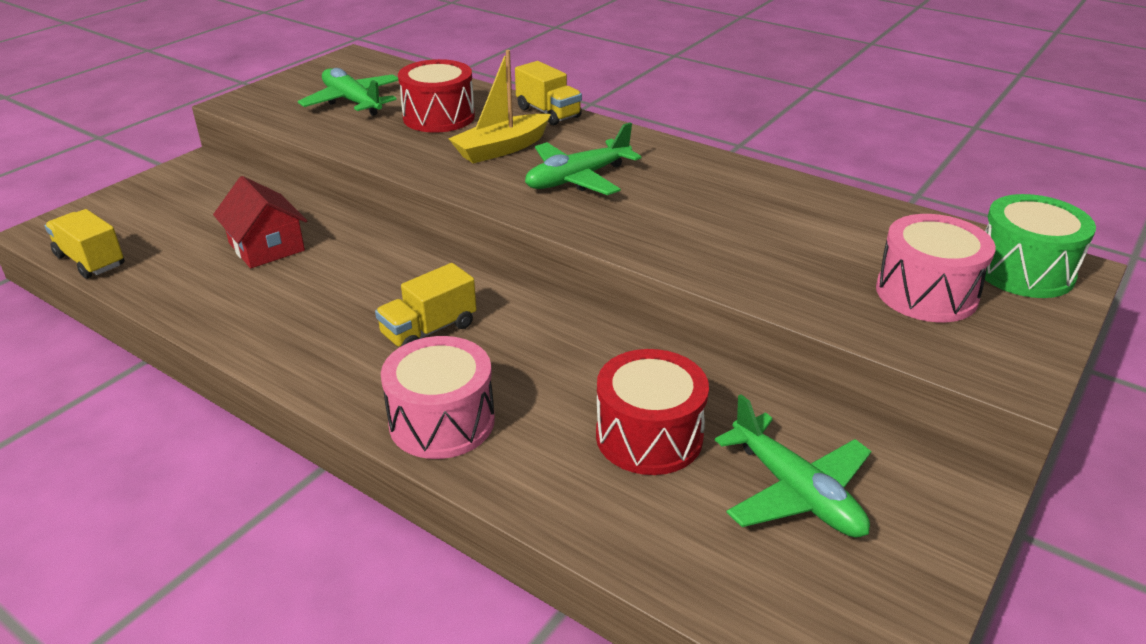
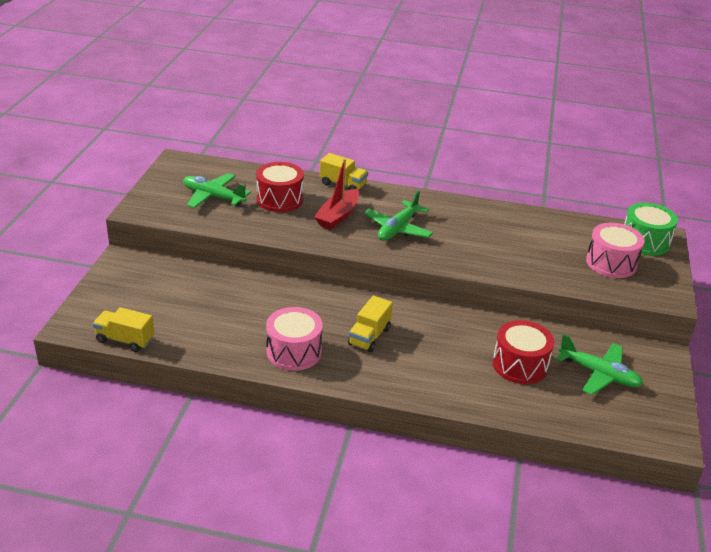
camera: 25 degrees left, 0 degrees up
(266, 247) = (228, 307): red house -> none
(442, 421) = (418, 383): pink drum -> pink drum (294, 352)
(501, 149) = (338, 216): yellow boat -> red boat

